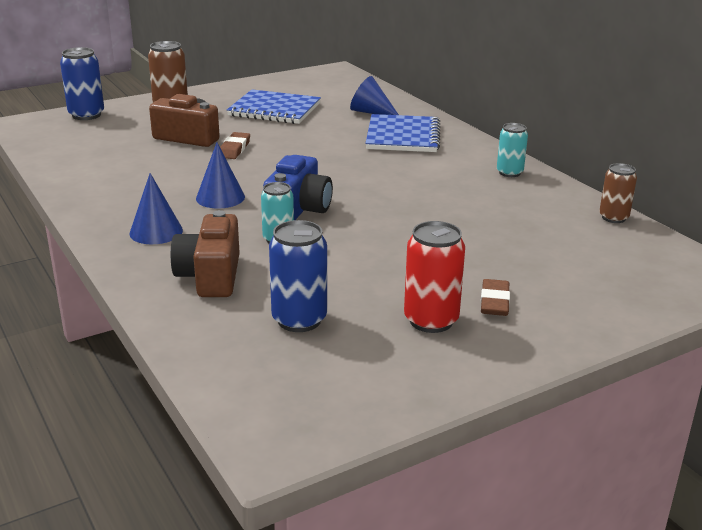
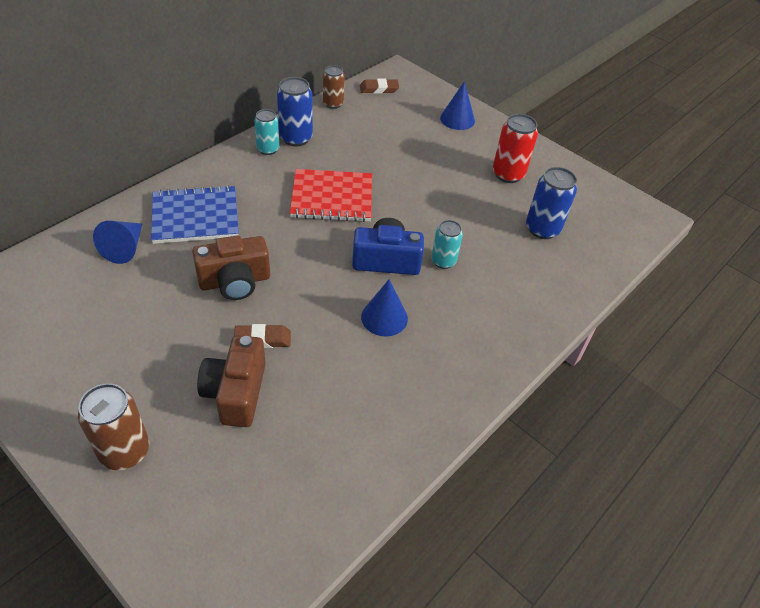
camera: 110 degrees left, 20 degrees up
(86, 115) = (172, 550): blue can -> blue can (296, 138)
(156, 232) = (468, 342): blue cone -> blue cone (457, 119)
(210, 276) = (517, 286): brown camera -> brown camera (235, 281)
(274, 109) = (124, 334): blue notebook -> none
(413, 195) = (332, 198): none -> red notebook
(494, 302) = (472, 151): brown eraser -> brown eraser (379, 89)

